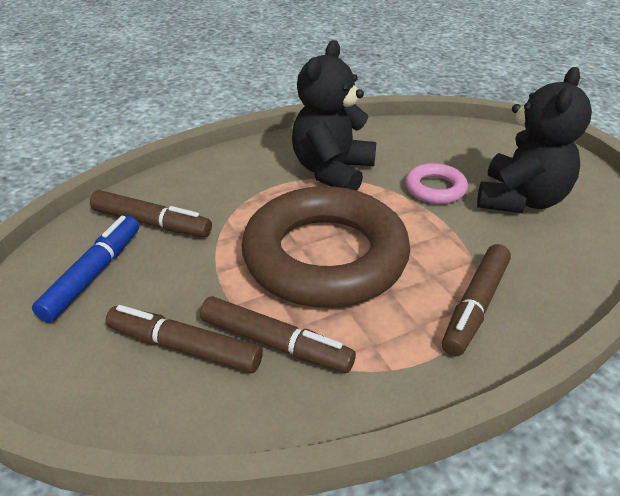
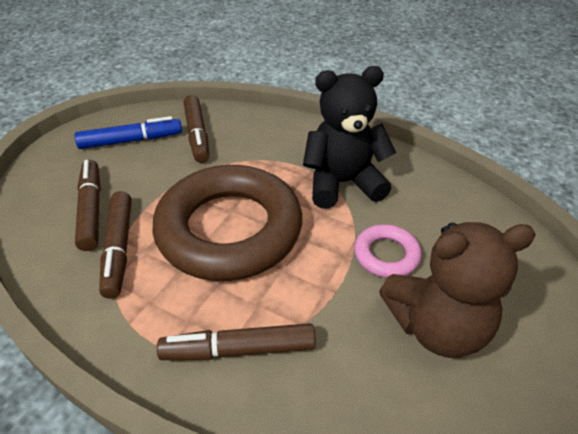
camera: 55 degrees right, 5 degrees up
(520, 200) = (436, 326): black teddy bear -> brown teddy bear

